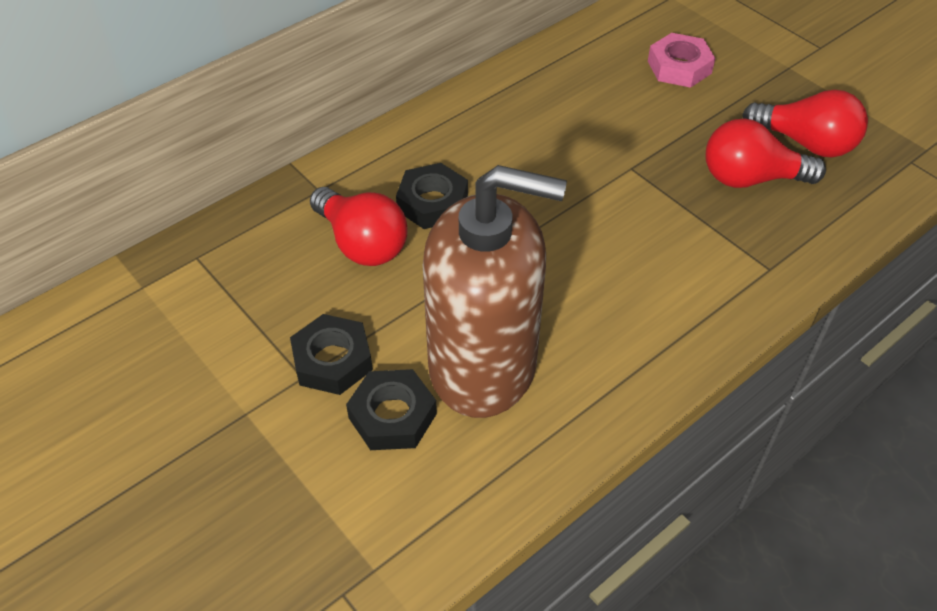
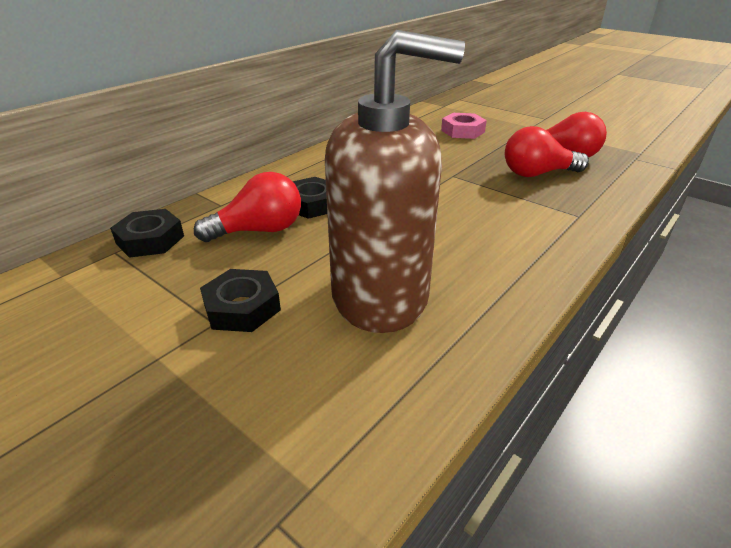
camera: 10 degrees left, 15 degrees down
(362, 243) = (259, 230): red light bulb -> red light bulb turned 60 degrees counterclockwise
(392, 416) = (305, 342): black nut -> black nut (150, 240)

